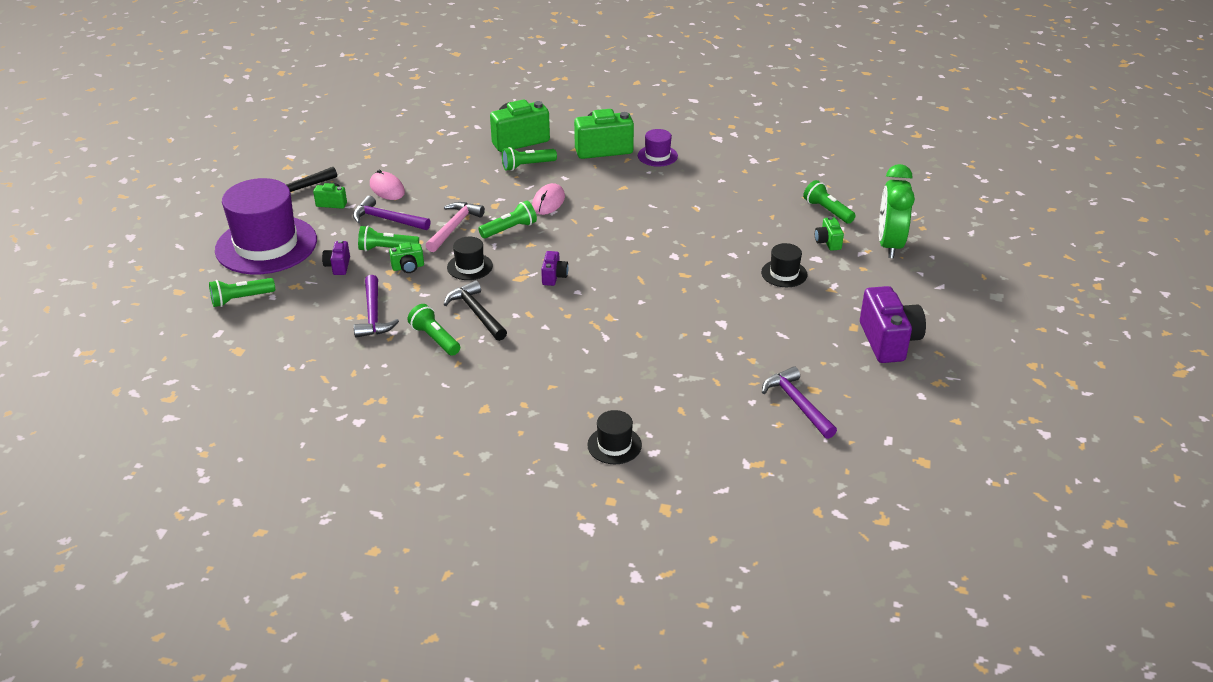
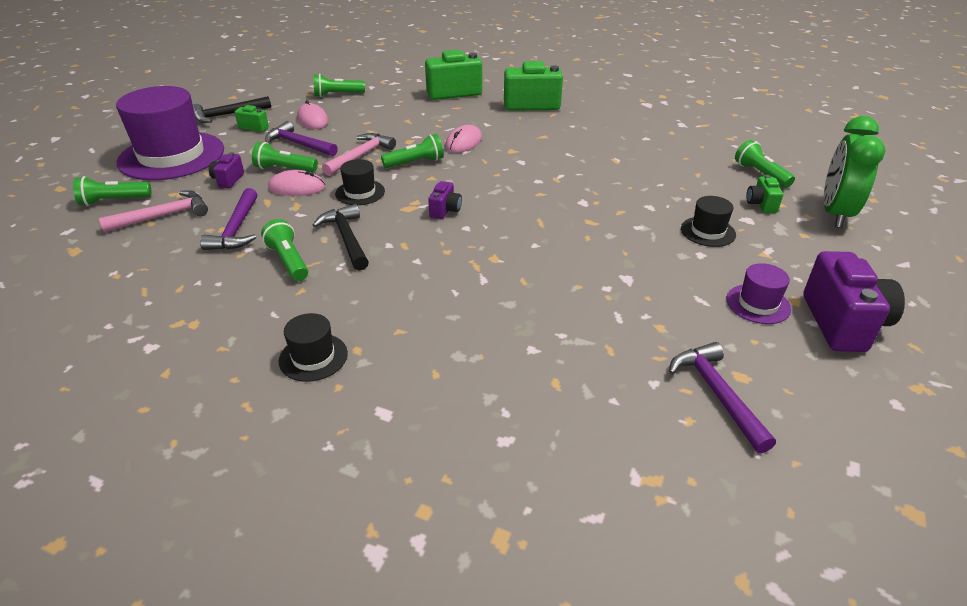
camera: 10 degrees right, 0 degrees up
(298, 309) = (163, 216): none -> pink hammer
(408, 267) = (297, 187): green camera -> pink mouse
(527, 166) = (453, 112): green flashlight -> green flashlight (337, 95)
(614, 445) = (454, 422): black hat -> black hat (313, 357)
(657, 156) = (584, 114): purple hat -> purple hat (758, 304)

